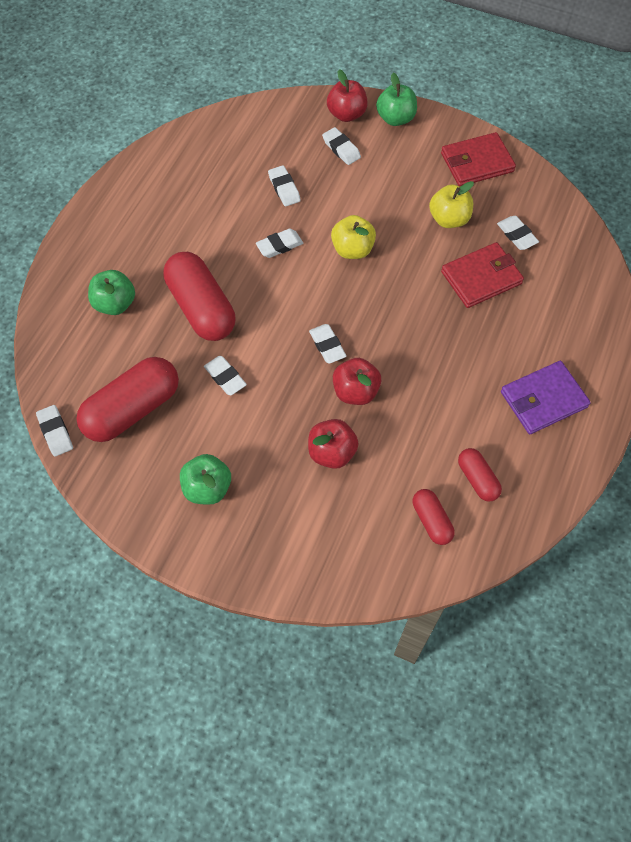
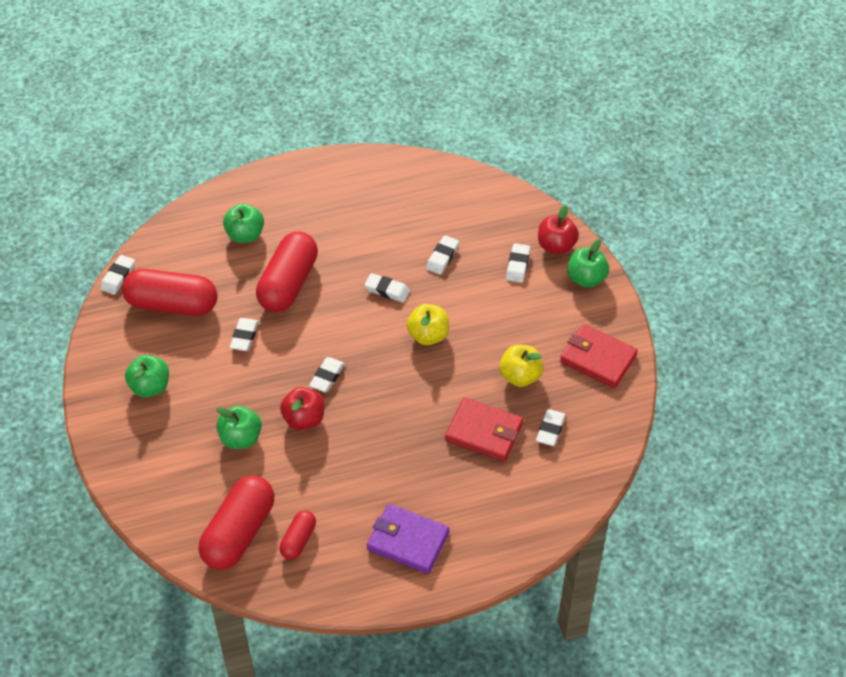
camera: 50 degrees right, 10 degrees down
(332, 452) = (240, 438): red apple -> green apple
(431, 521) = (239, 533): red capsule -> red capsule, size x1.95

